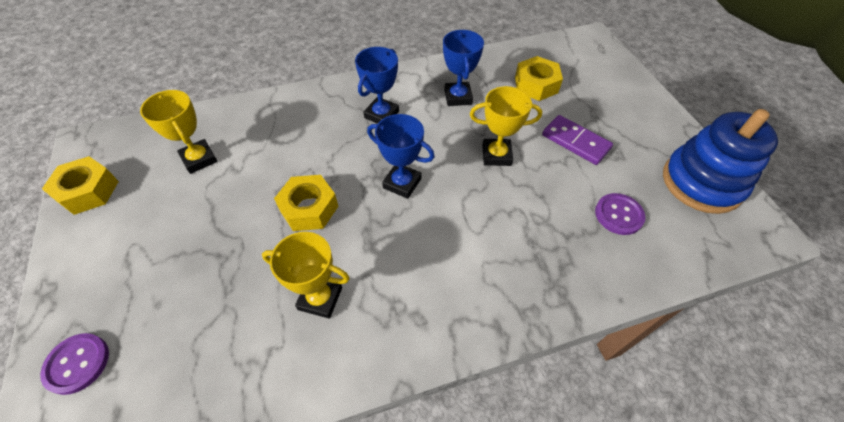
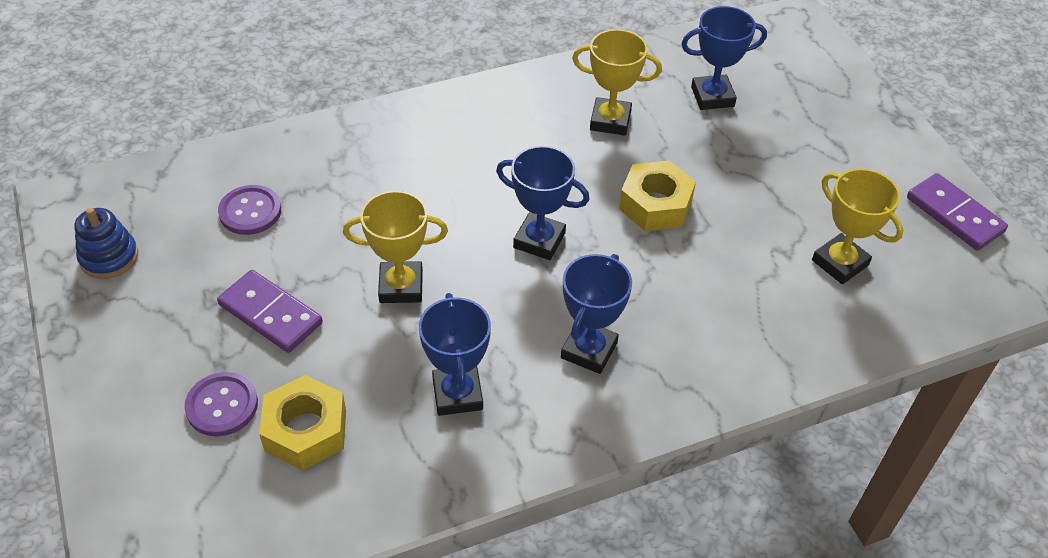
camera: 175 degrees right, 5 degrees down
(77, 364) = (817, 71): purple button -> purple button (222, 405)
(88, 191) = (954, 215): yellow nut -> purple domino
(209, 327) = (712, 97): none -> blue trophy
(701, 183) = (109, 257): blue stacking toy -> blue stacking toy, size x0.52

